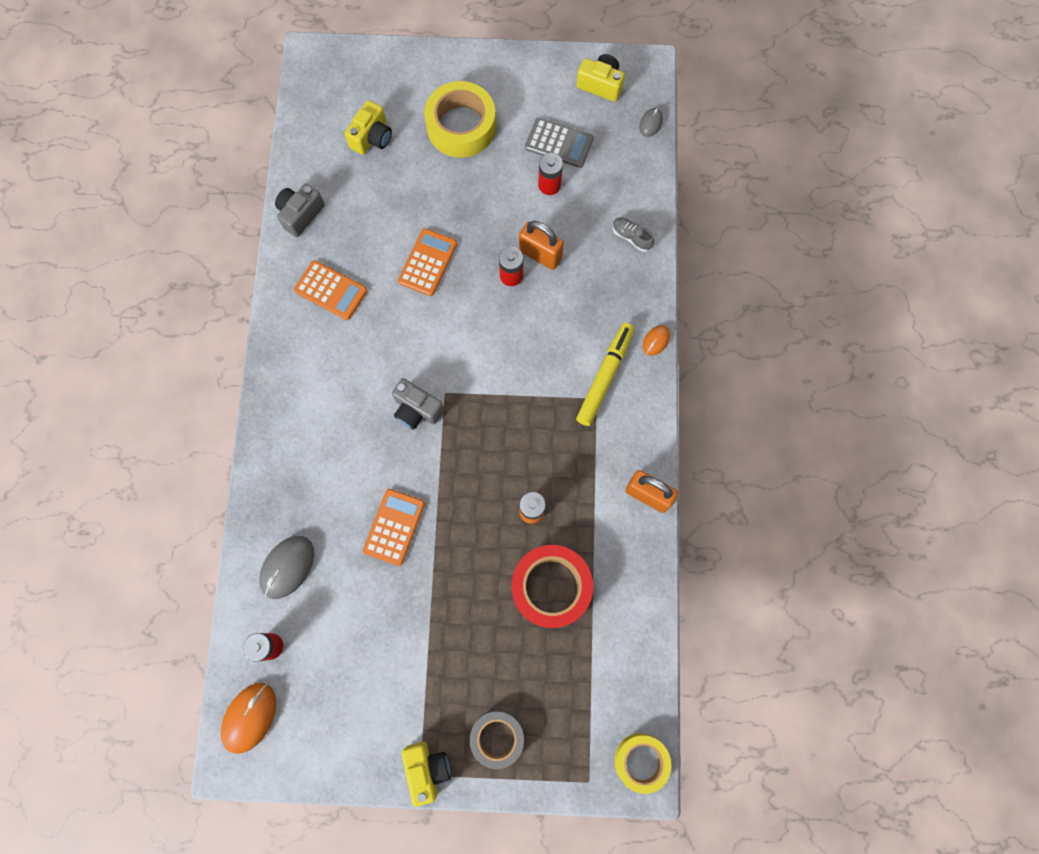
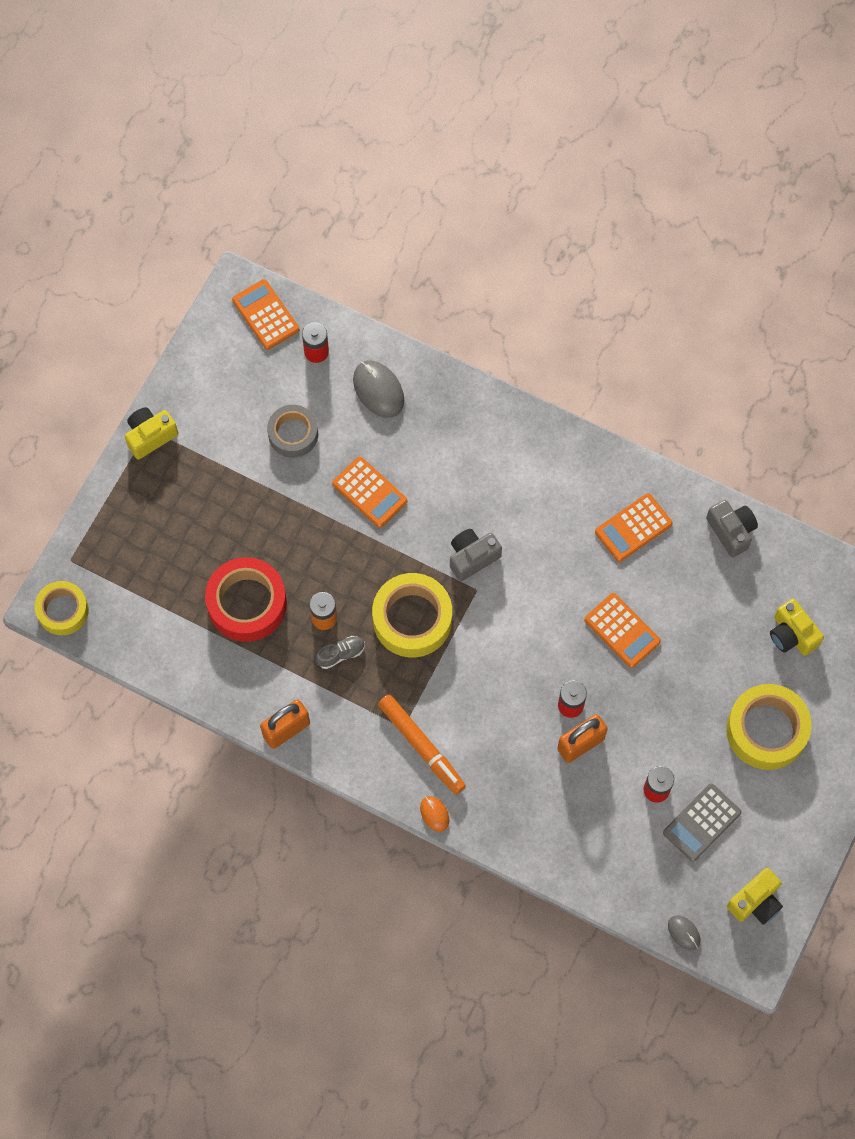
camera: 115 degrees right, 5 degrees down
(249, 717) = (265, 315): orange mouse -> orange calculator
(427, 769) = (150, 436): yellow camera -> yellow camera turned 135 degrees clockwise
(497, 434) = (412, 619): none -> yellow tape
(497, 737) = (145, 502): grey tape -> grey tape (293, 434)
(605, 376) = (421, 746): yellow marker -> orange marker
(631, 237) = (558, 845): grey shoe -> grey shoe (341, 654)

